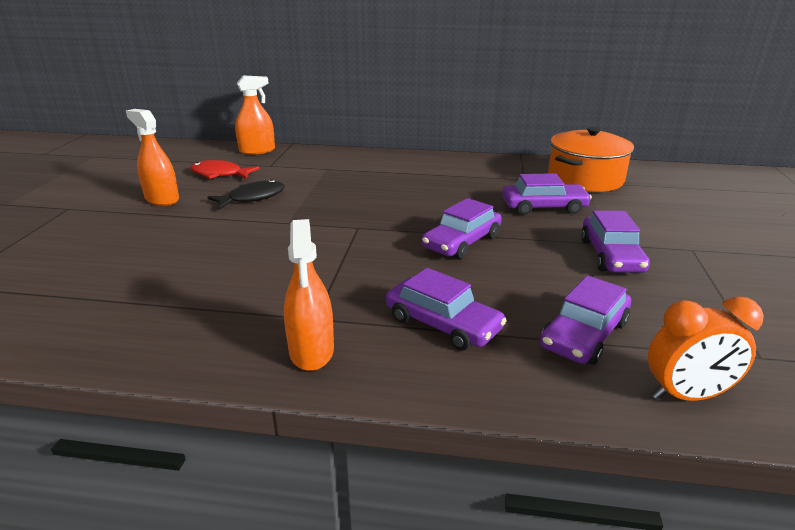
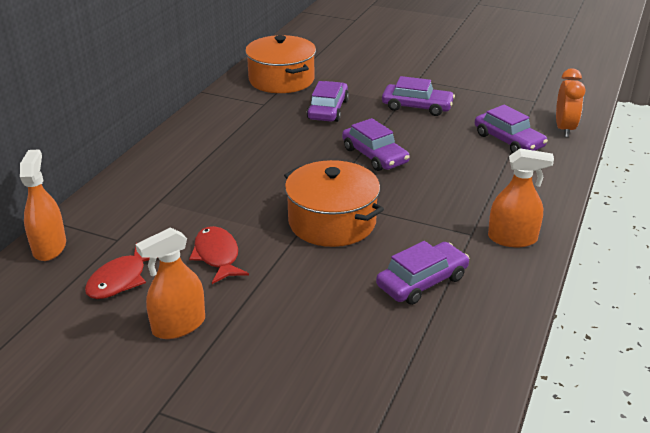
camera: 75 degrees left, 5 degrees up
(252, 198) = (217, 256): black fish -> red fish
(316, 235) = (332, 222): none -> orange pot
(443, 324) = (488, 184): purple car -> purple car (422, 281)

